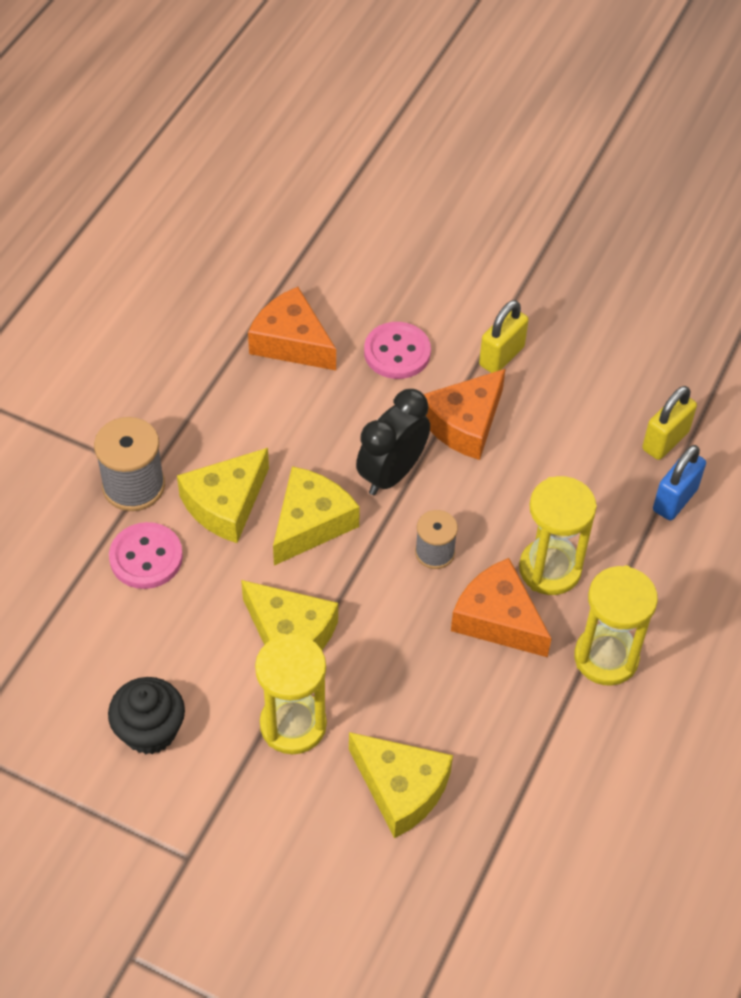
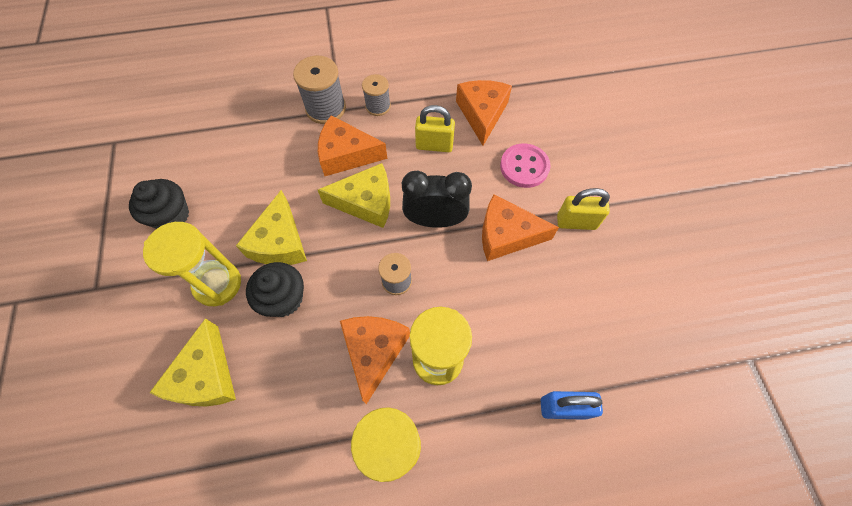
camera: 55 degrees right, 10 degrees up
(146, 557) = (284, 142): pink button -> none
(182, 432) = (378, 106): none -> grey spool
(225, 504) = (346, 154): yellow cheese -> orange cheese
(367, 668) = (283, 298): none -> black cupcake
(665, 441) = (606, 367): yellow padlock -> yellow padlock (434, 145)

